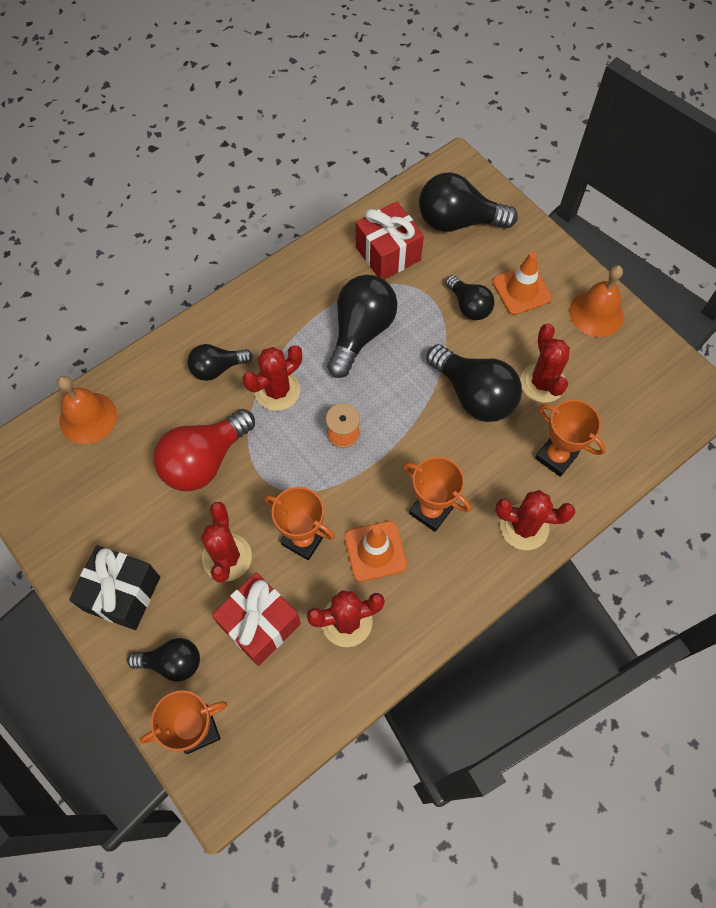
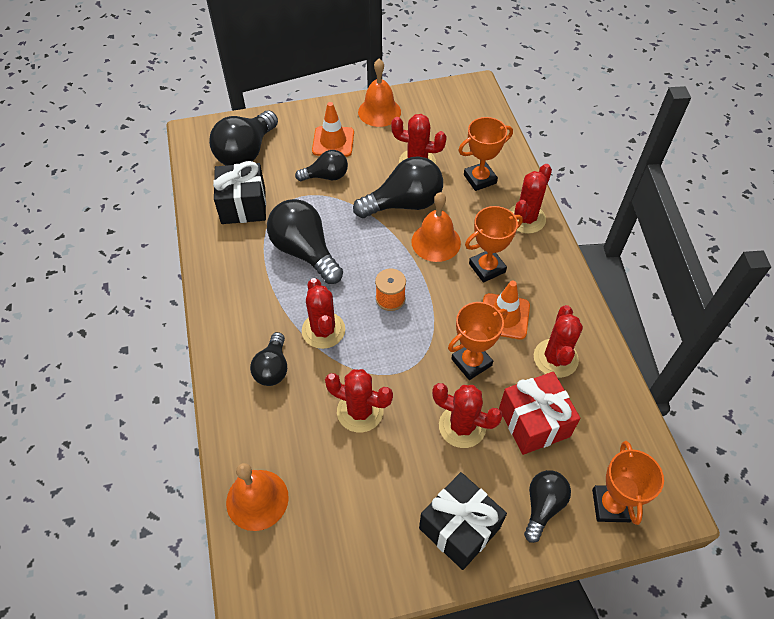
camera: 65 degrees left, 10 degrees down
(204, 460) = (360, 411): red light bulb -> red cactus
(388, 254) = (243, 206): red gift -> black gift
(439, 446) = (436, 242): none -> orange bell

